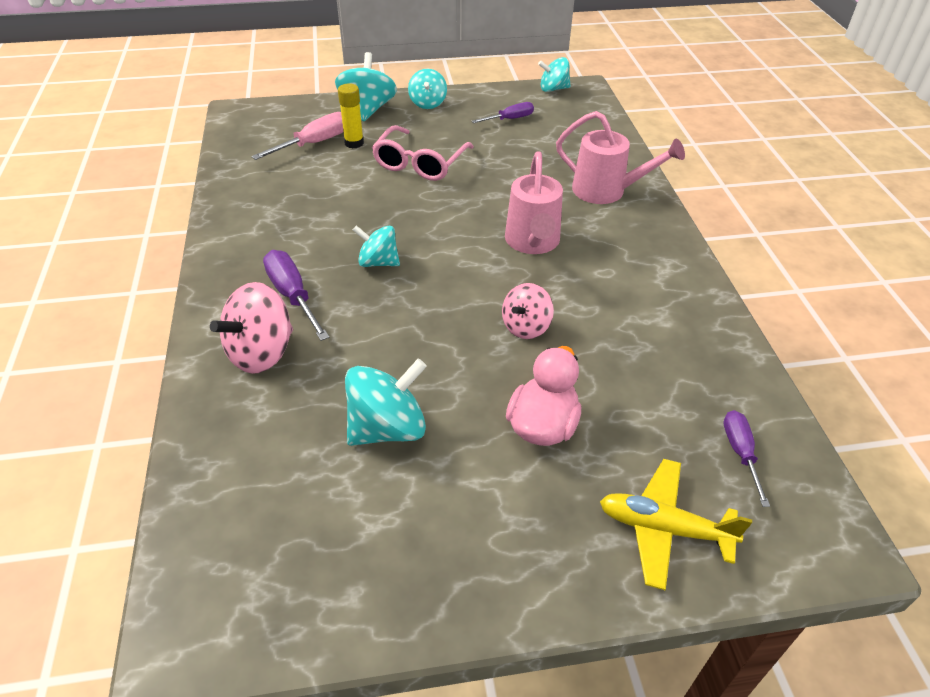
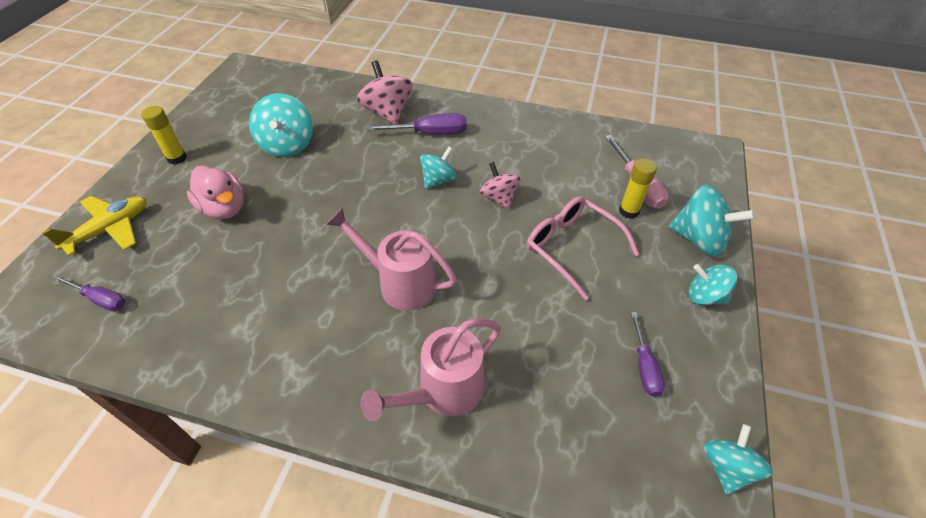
camera: 115 degrees right, 5 degrees up
(492, 554) = (177, 158): none -> yellow glue stick
(526, 327) = (309, 235): pink spinning top -> pink spinning top (498, 198)

